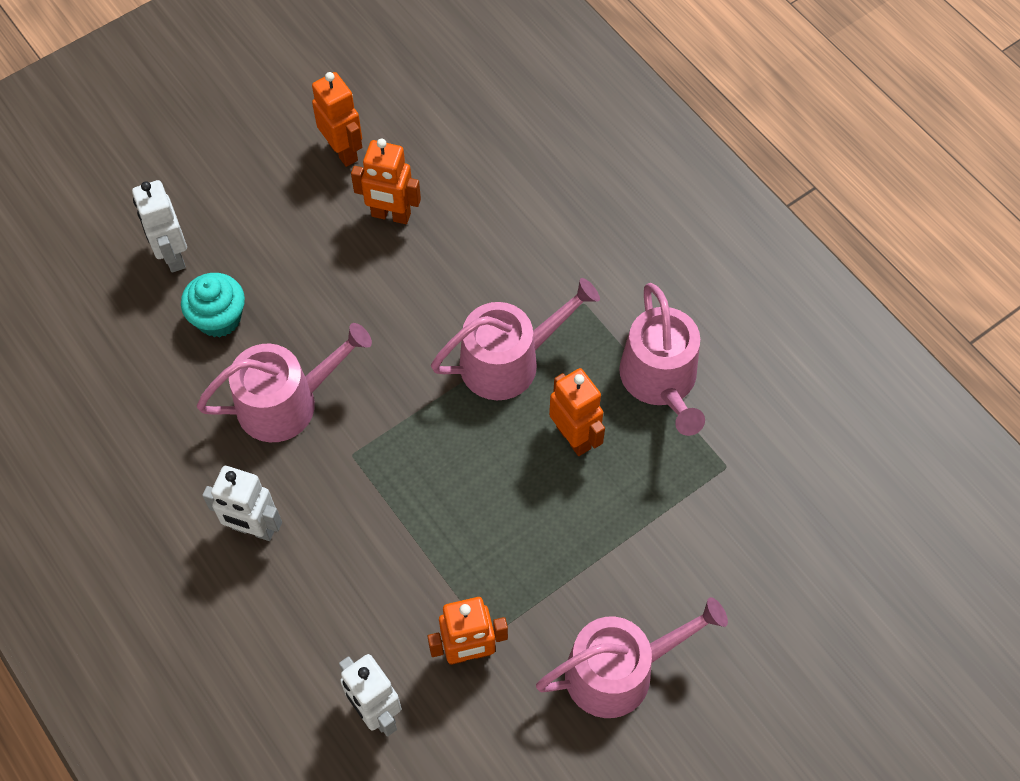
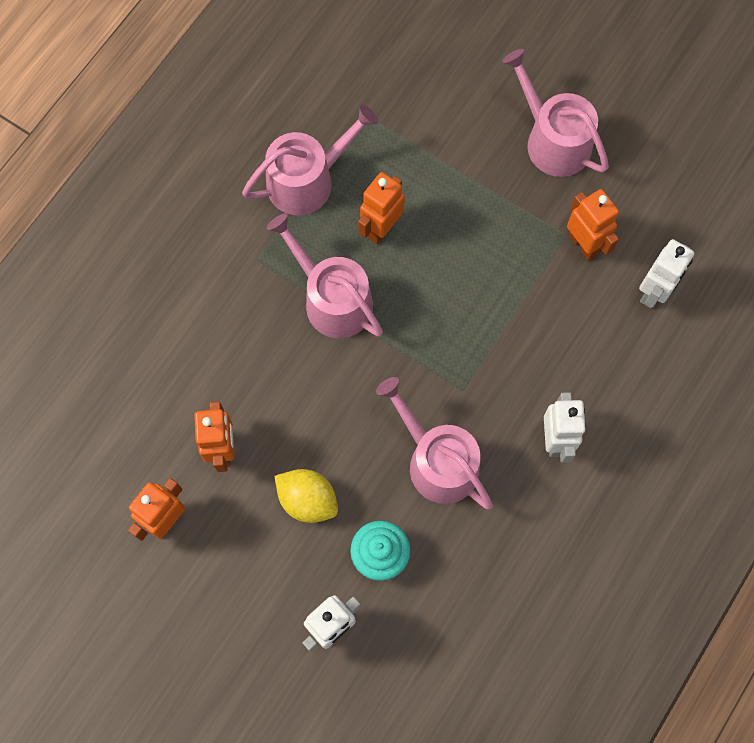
camera: 110 degrees left, 10 degrees up
(304, 272) = (307, 500): none -> yellow lemon

